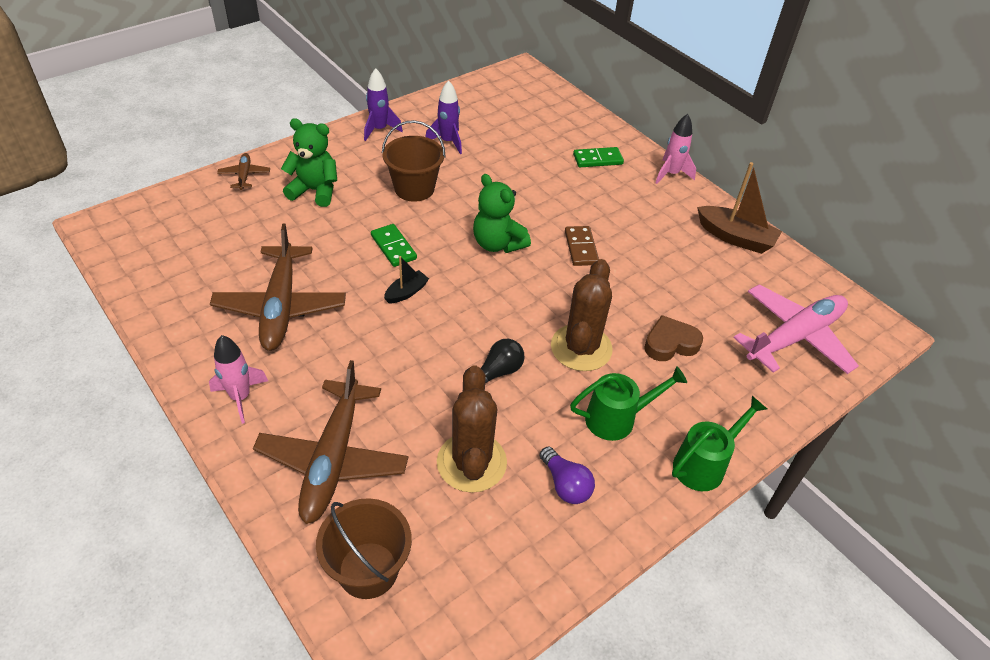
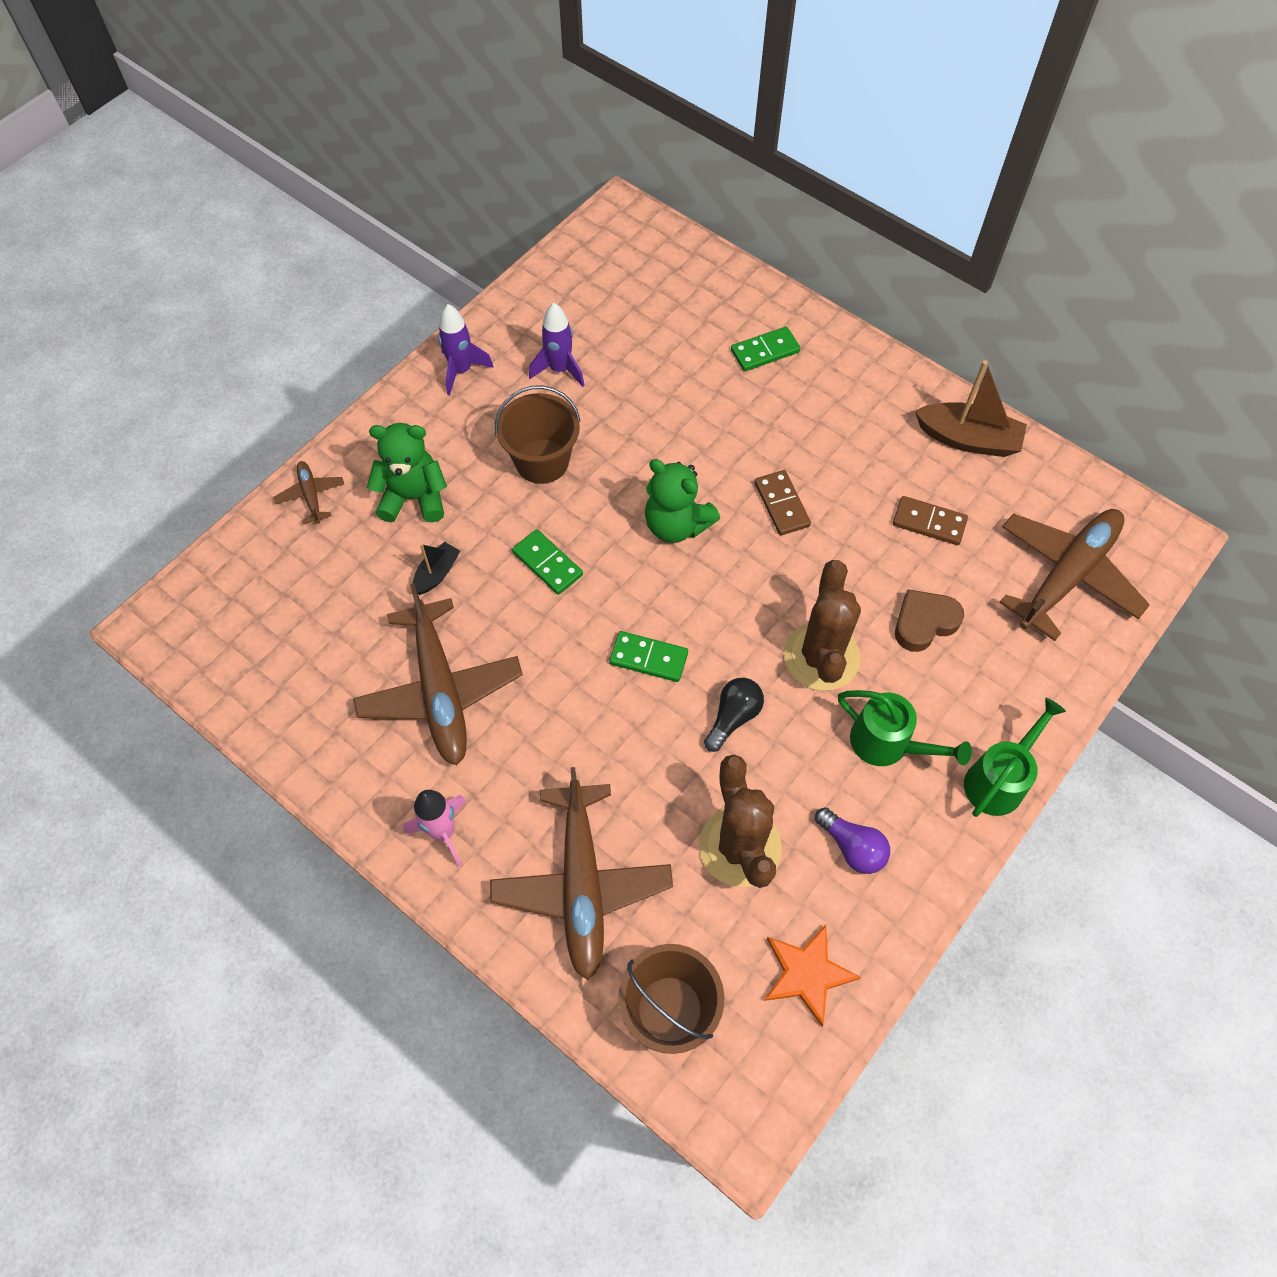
camera: 10 degrees left, 15 degrees up
(406, 292) = (587, 629): black boat -> black boat (437, 574)
(446, 320) = (648, 658): none -> green domino
(496, 571) = (807, 973): none -> orange star
(617, 418) = (888, 744): green watering can -> green watering can turned 60 degrees clockwise
(671, 174) = (865, 353): pink rocket -> none
(691, 281) = (929, 523): none -> brown domino
(794, 337) = (1066, 576): pink plane -> brown plane

